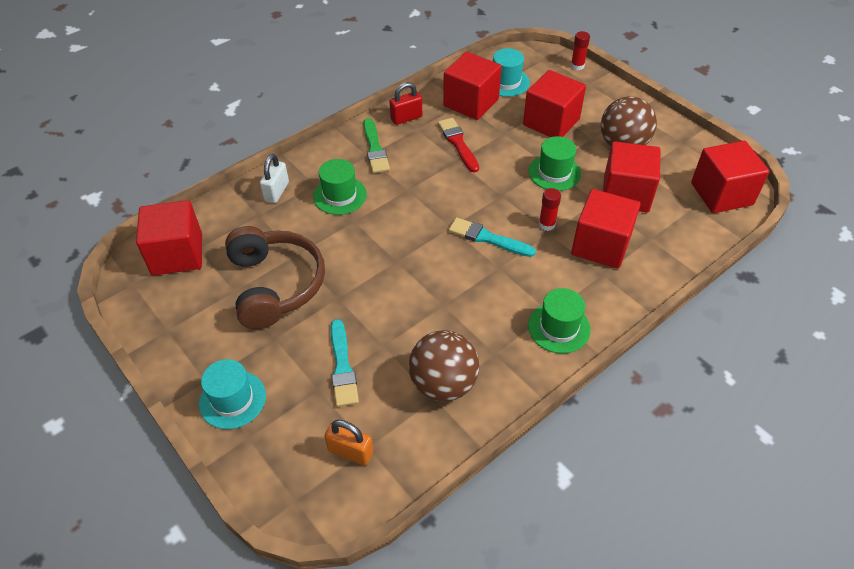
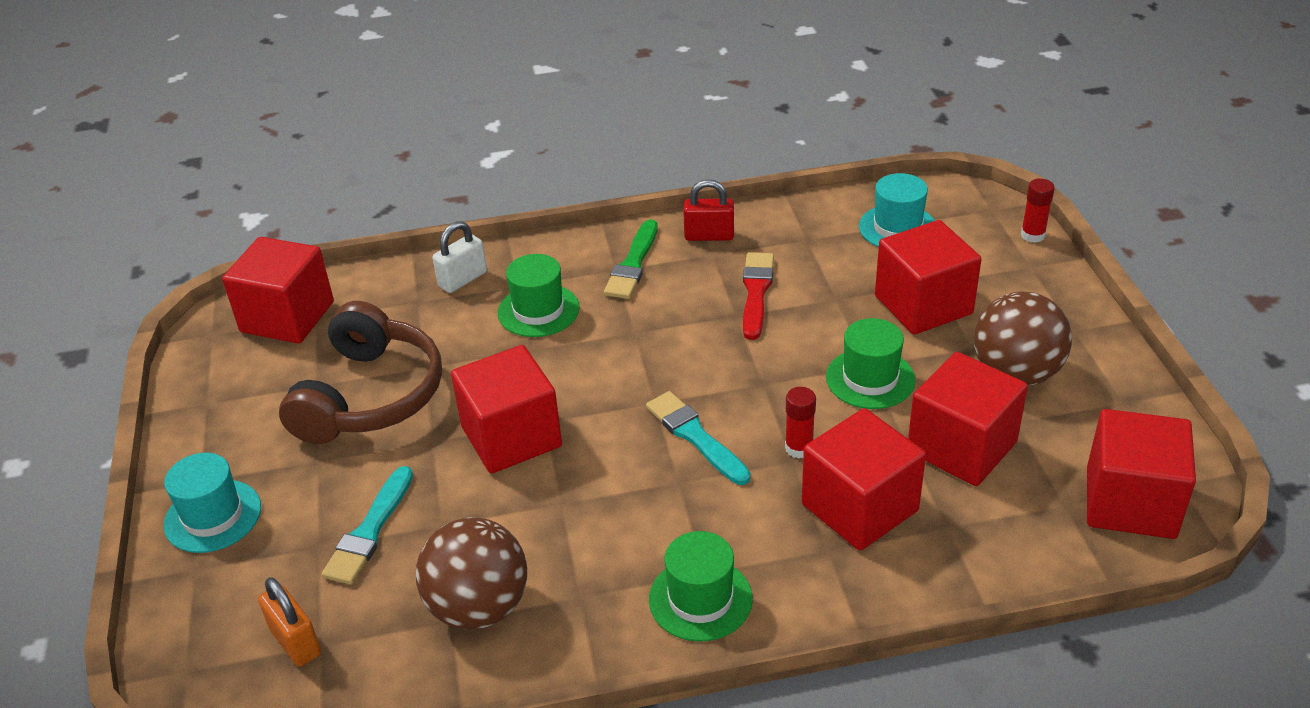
camera: 30 degrees right, 10 degrees down
(471, 103) = (820, 242): red cube -> red cube (511, 437)

